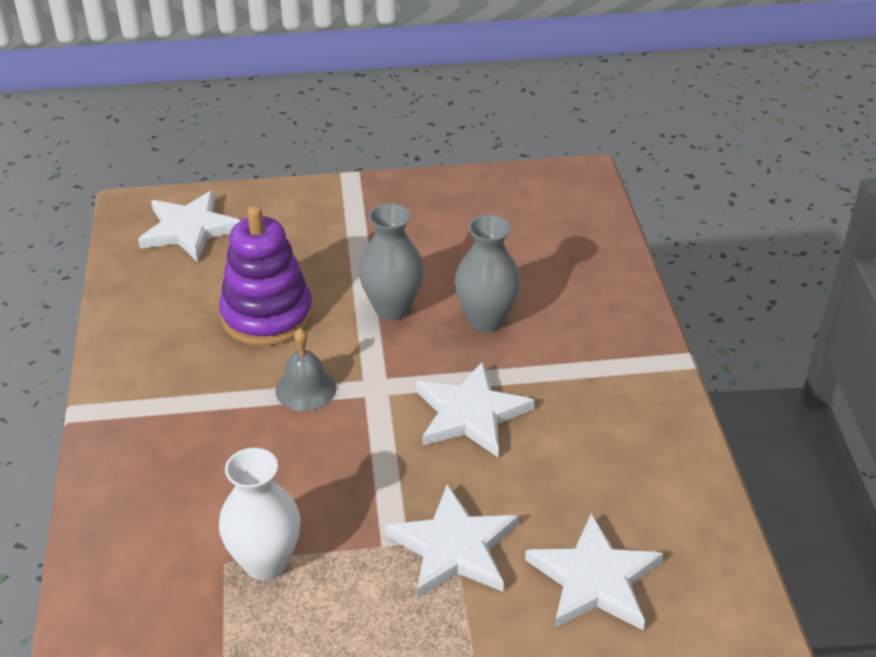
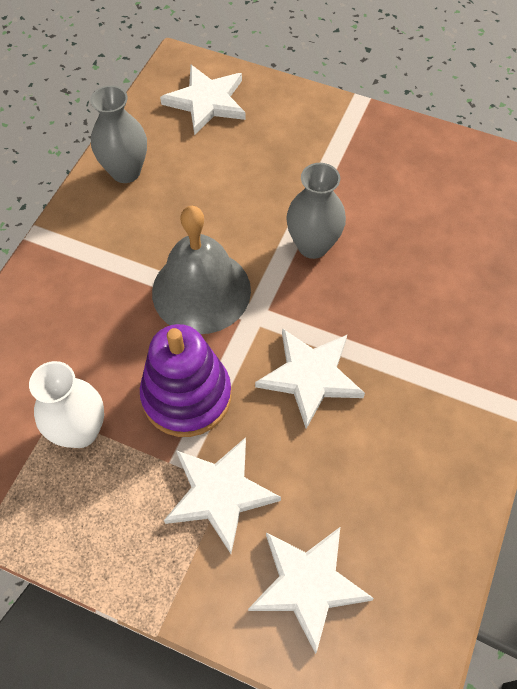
camera: 30 degrees right, 20 degrees up
(267, 316) = (214, 209): purple stacking toy -> purple stacking toy (186, 396)
(305, 389) = (201, 291): grey bell -> grey bell, size x1.91
(486, 320) = (380, 292): grey vase -> grey vase (125, 171)

